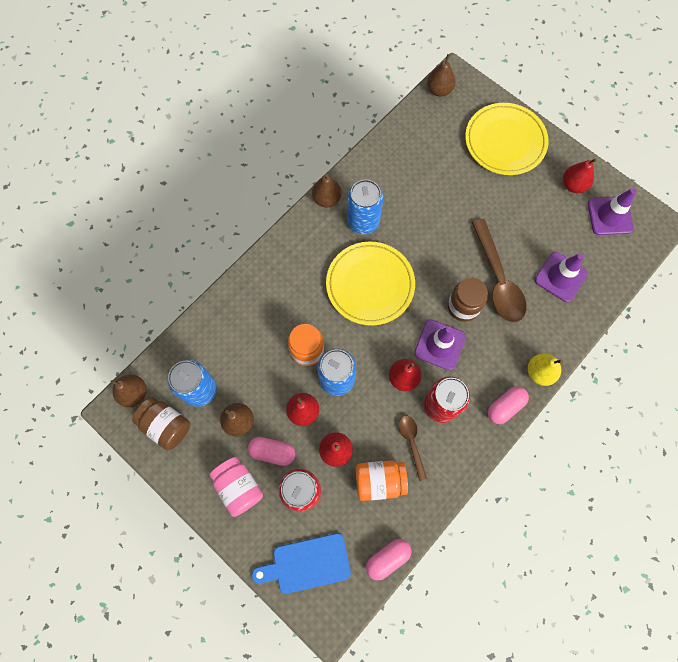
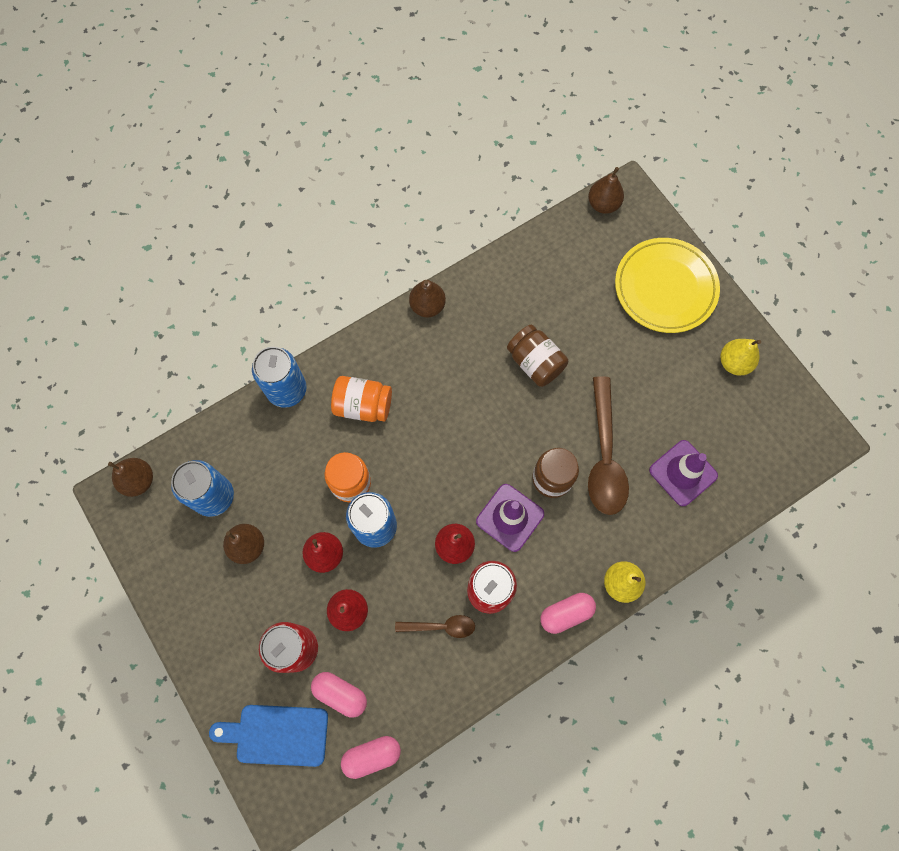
camera: 15 degrees right, 0 degrees up
(166, 425) = (164, 528): brown jar -> brown jar (535, 363)
(238, 487) = (225, 623): pink jar -> none
(272, 452) = (275, 592): pink capsule -> pink capsule (340, 694)
(363, 221) = (462, 344): blue can -> blue can (286, 390)
(370, 285) = (448, 423): yellow plate -> none
(379, 481) = (389, 661): orange jar -> orange jar (363, 405)
(411, 443) = (441, 626): brown spoon -> brown spoon turned 90 degrees clockwise
(573, 185) = (734, 363): red pear -> yellow pear
(610, 216) = (768, 412): purple traffic cone -> none

